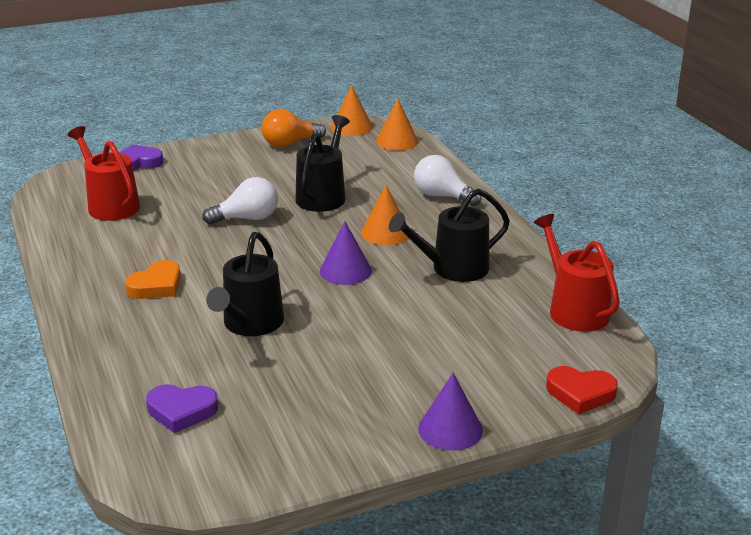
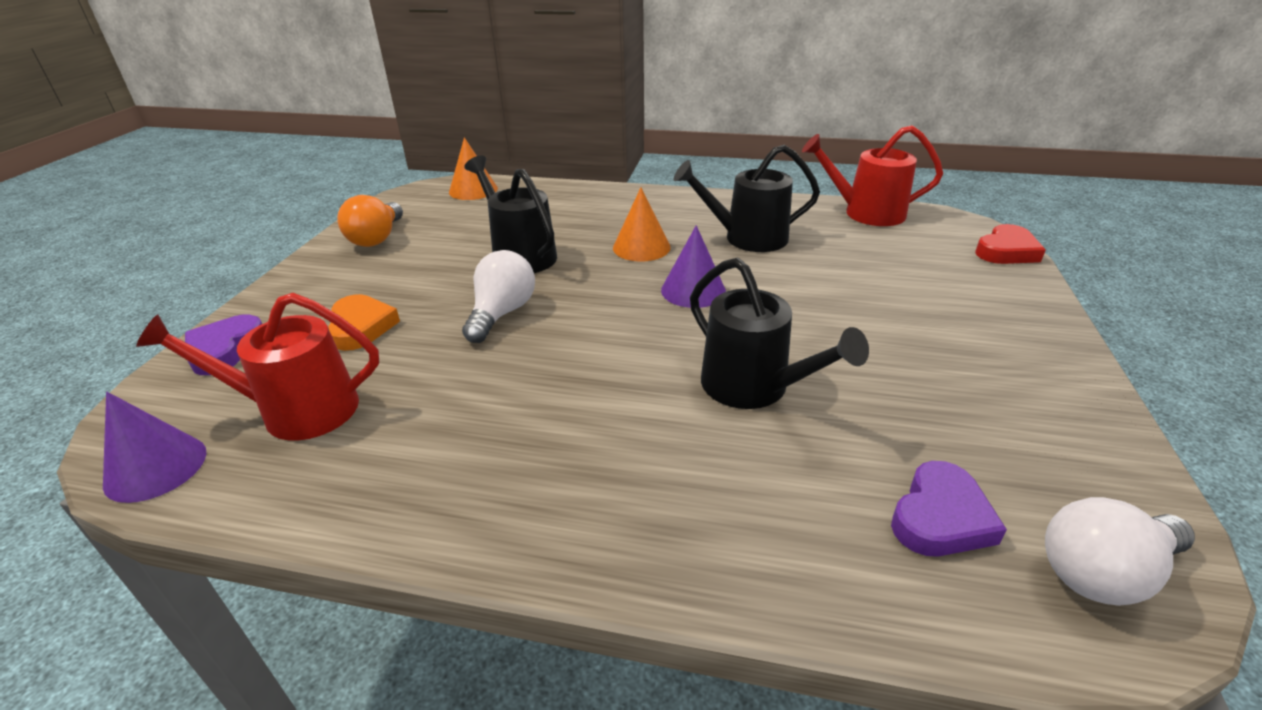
camera: 55 degrees left, 5 degrees up
(156, 286) = (581, 436): orange heart -> orange heart (361, 327)
(352, 127) = (405, 200): orange cone -> none
(442, 196) = (609, 203): white light bulb -> white light bulb (1102, 572)
(450, 429) = (1048, 328): purple cone -> purple cone (156, 467)
(453, 268) = (747, 238): black watering can -> black watering can turned 75 degrees clockwise

